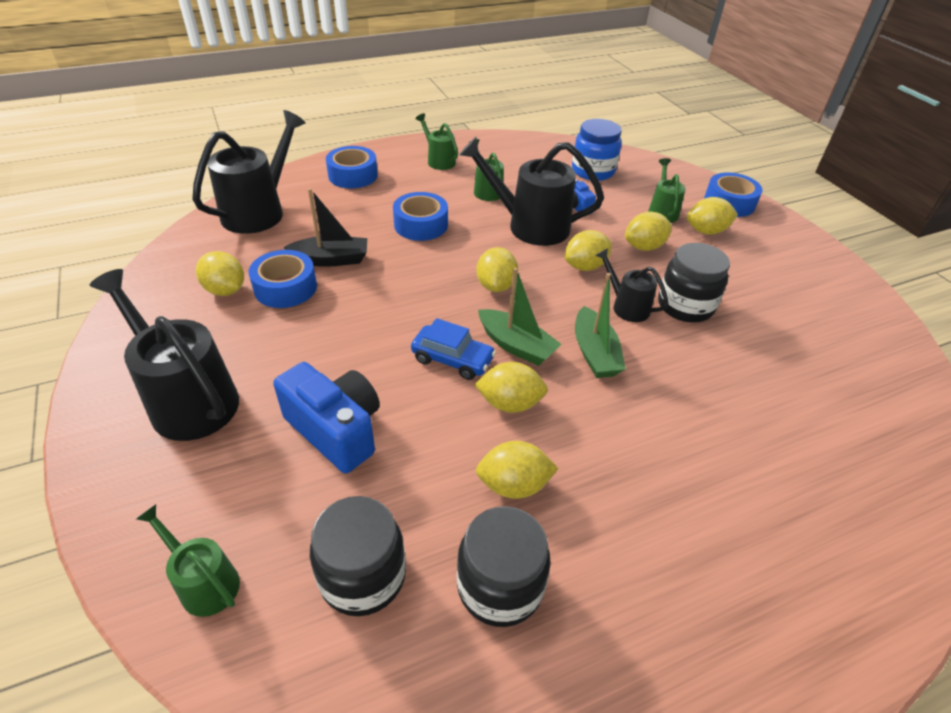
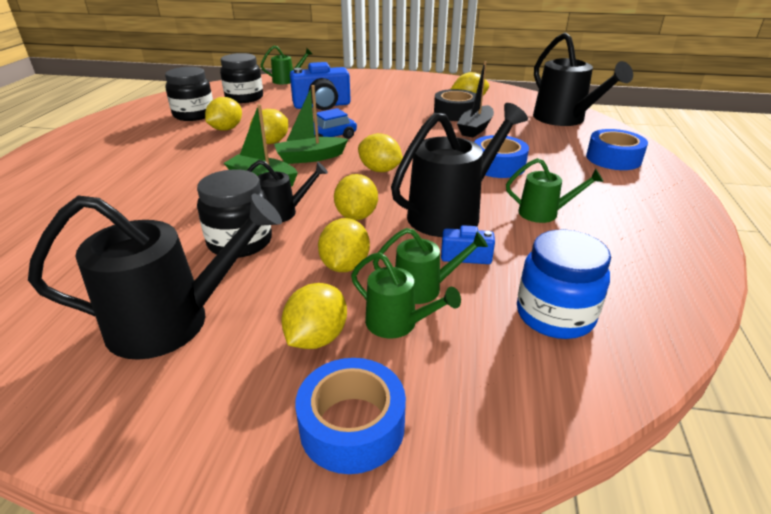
camera: 125 degrees right, 10 degrees down
(187, 399) = (386, 86): black watering can -> black watering can (174, 321)
(285, 288) = (455, 113): blue tape -> black tape
(438, 160) = (634, 206): green watering can -> green watering can (424, 288)

